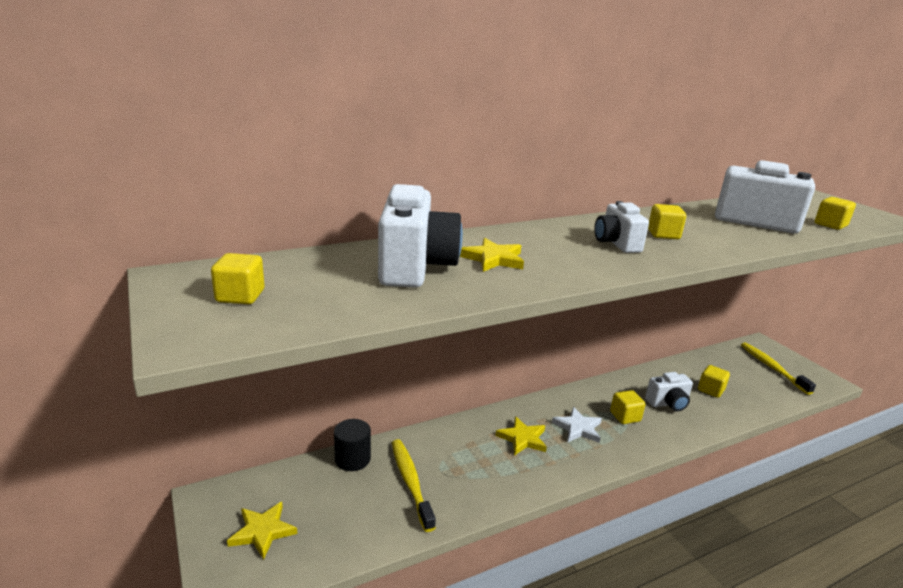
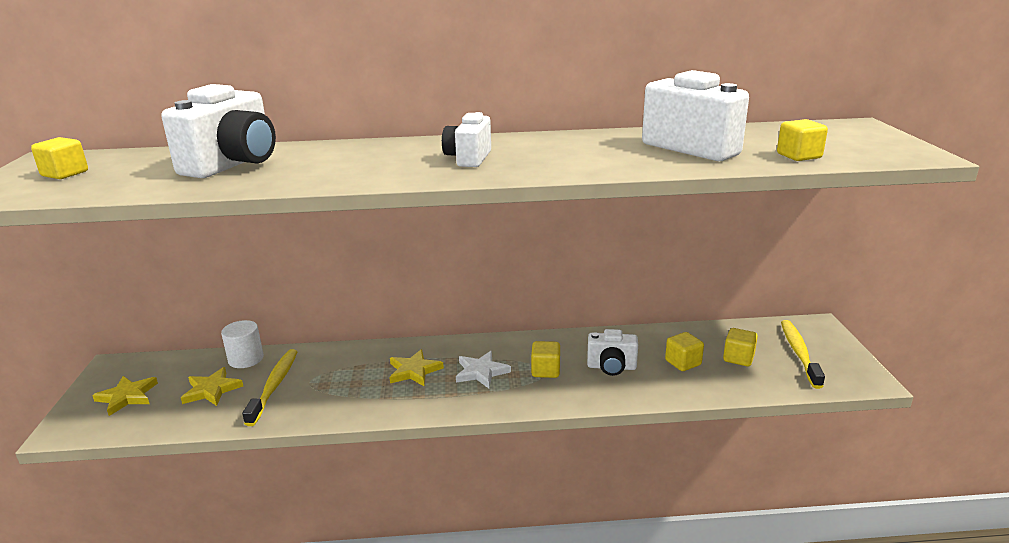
camera: 25 degrees right, 0 degrees up
(352, 459) = (246, 359): black cylinder -> white cylinder
(493, 259) = (315, 163): yellow star -> yellow star (212, 390)
(663, 234) = (542, 154): yellow cube -> yellow cube (738, 358)

